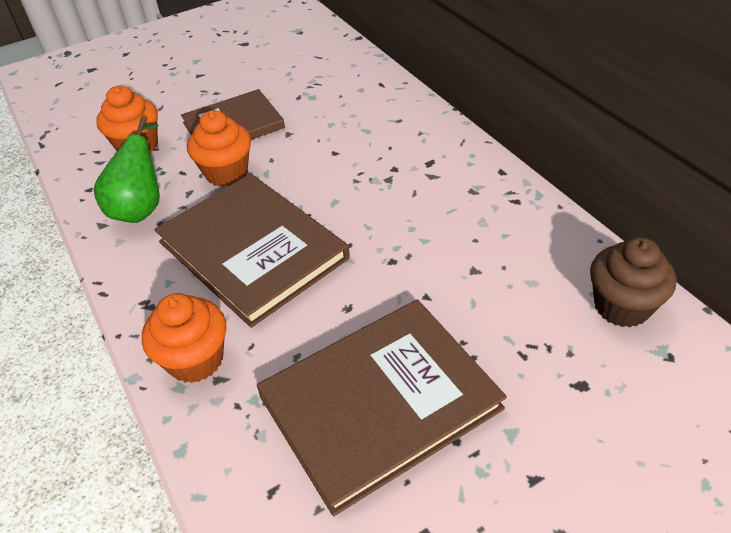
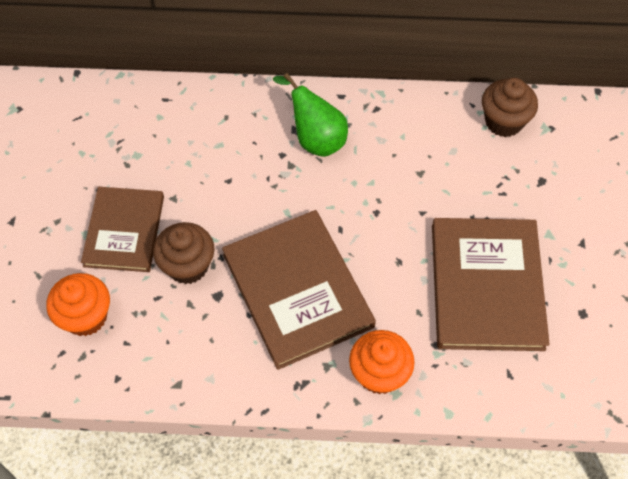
camera: 60 degrees left, 15 degrees up
(141, 207) = (180, 346): green pear -> green pear (315, 138)
(226, 173) = (188, 266): orange cupcake -> brown cupcake
(252, 250) = (297, 290): brown book -> brown book turned 75 degrees clockwise

